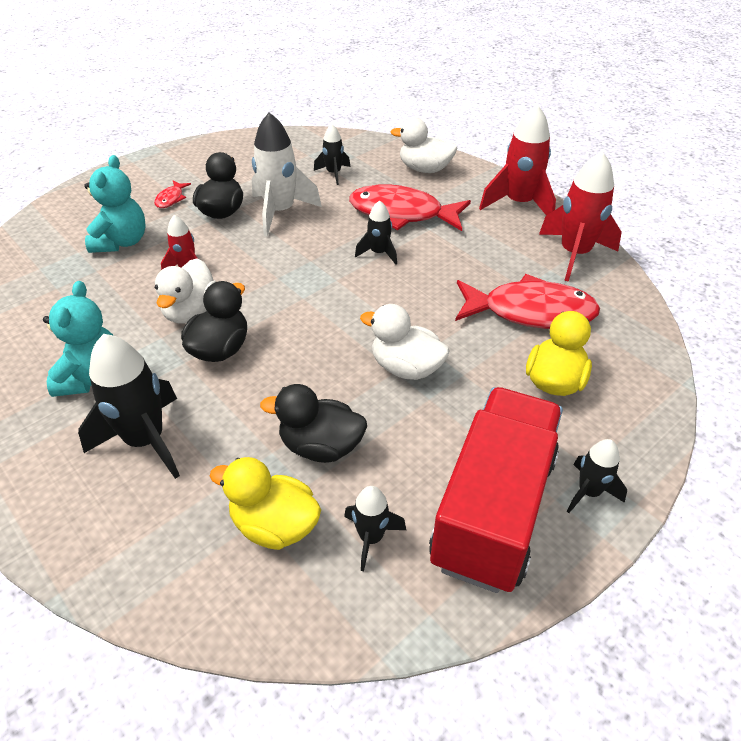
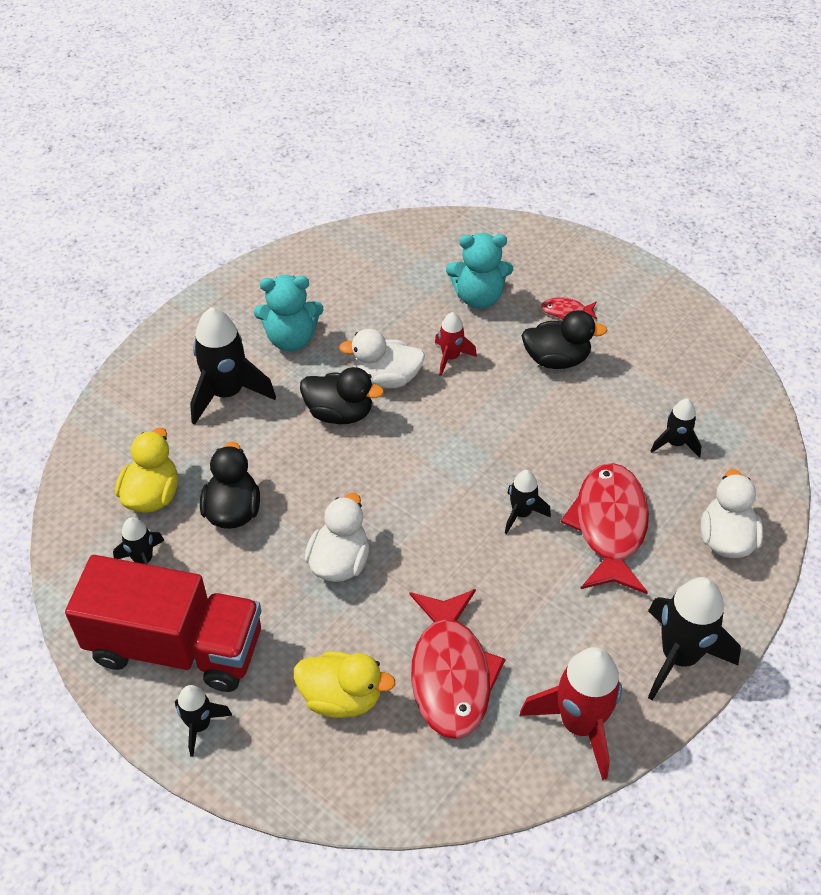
camera: 80 degrees right, 5 degrees up
(280, 212) = (572, 409): white rocket -> none
(519, 204) = (679, 656): red rocket -> black rocket

